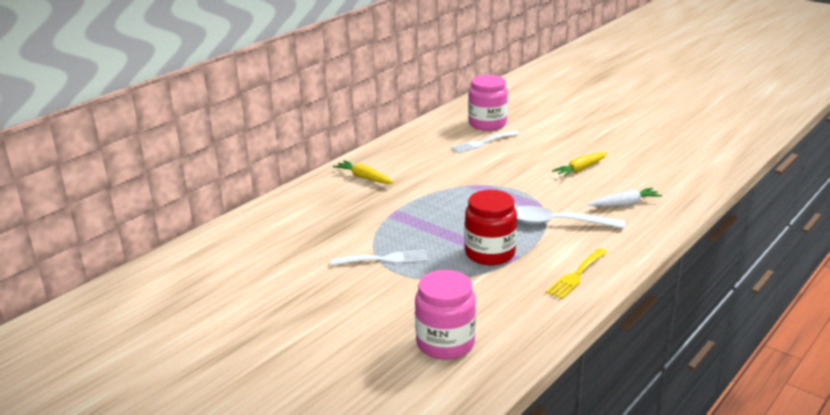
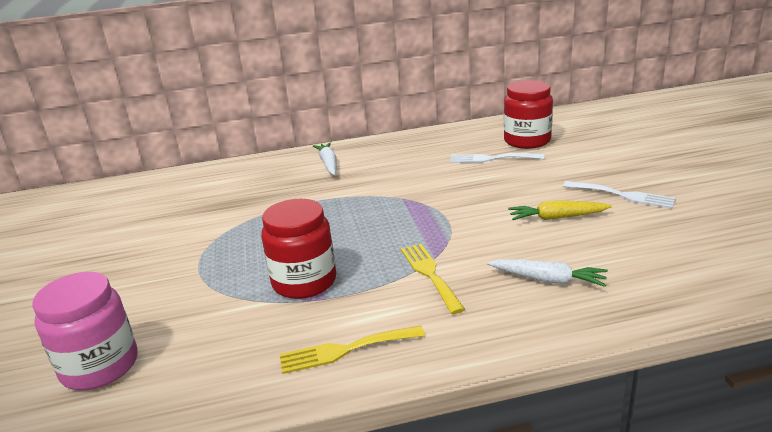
camera: 40 degrees right, 0 degrees up
(364, 178) = (328, 164): yellow carrot -> white carrot
(384, 259) = (211, 248): white fork -> white fork (623, 195)
(487, 124) = (527, 141): pink jar -> red jar
(558, 223) = (430, 274): white spoon -> yellow fork

